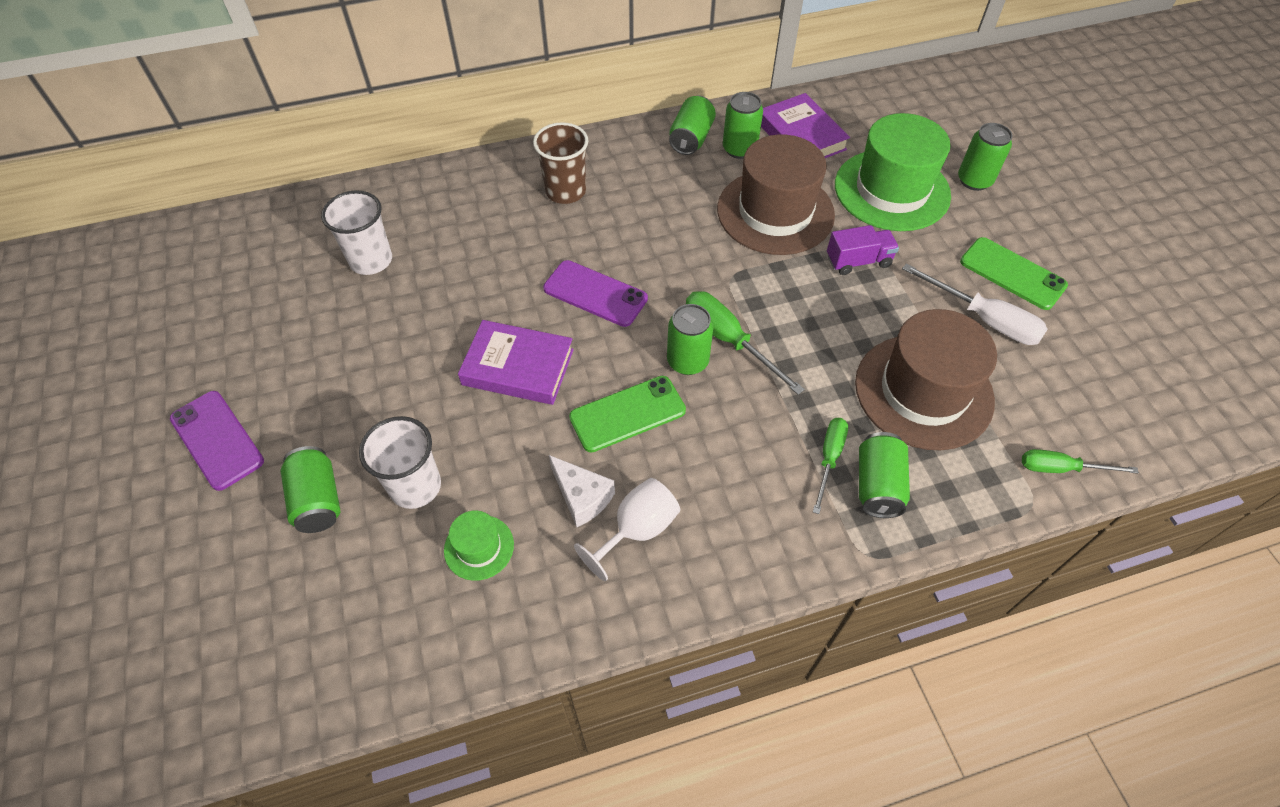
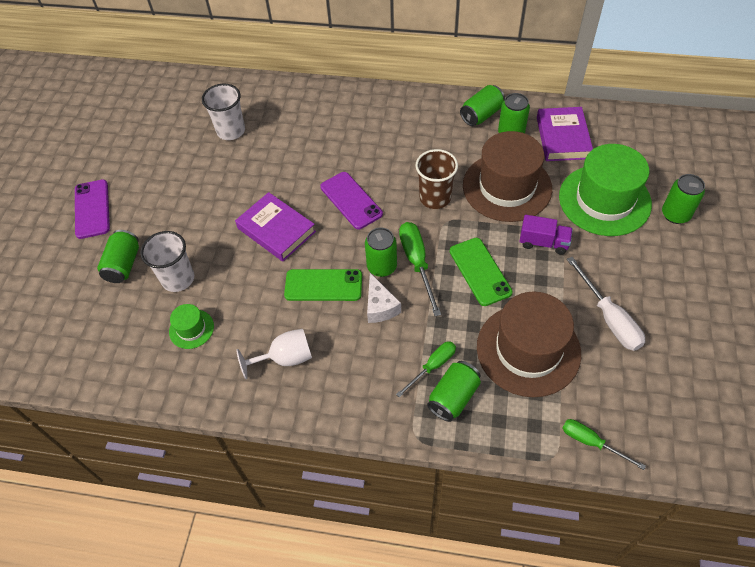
camera: 30 degrees right, 0 degrees up
(565, 191) = (374, 125): brown cup -> brown cup (435, 198)
(582, 497) = (265, 325): white cheese -> white cheese (380, 306)
(1012, 273) = (655, 294): green phone -> green phone (480, 271)

